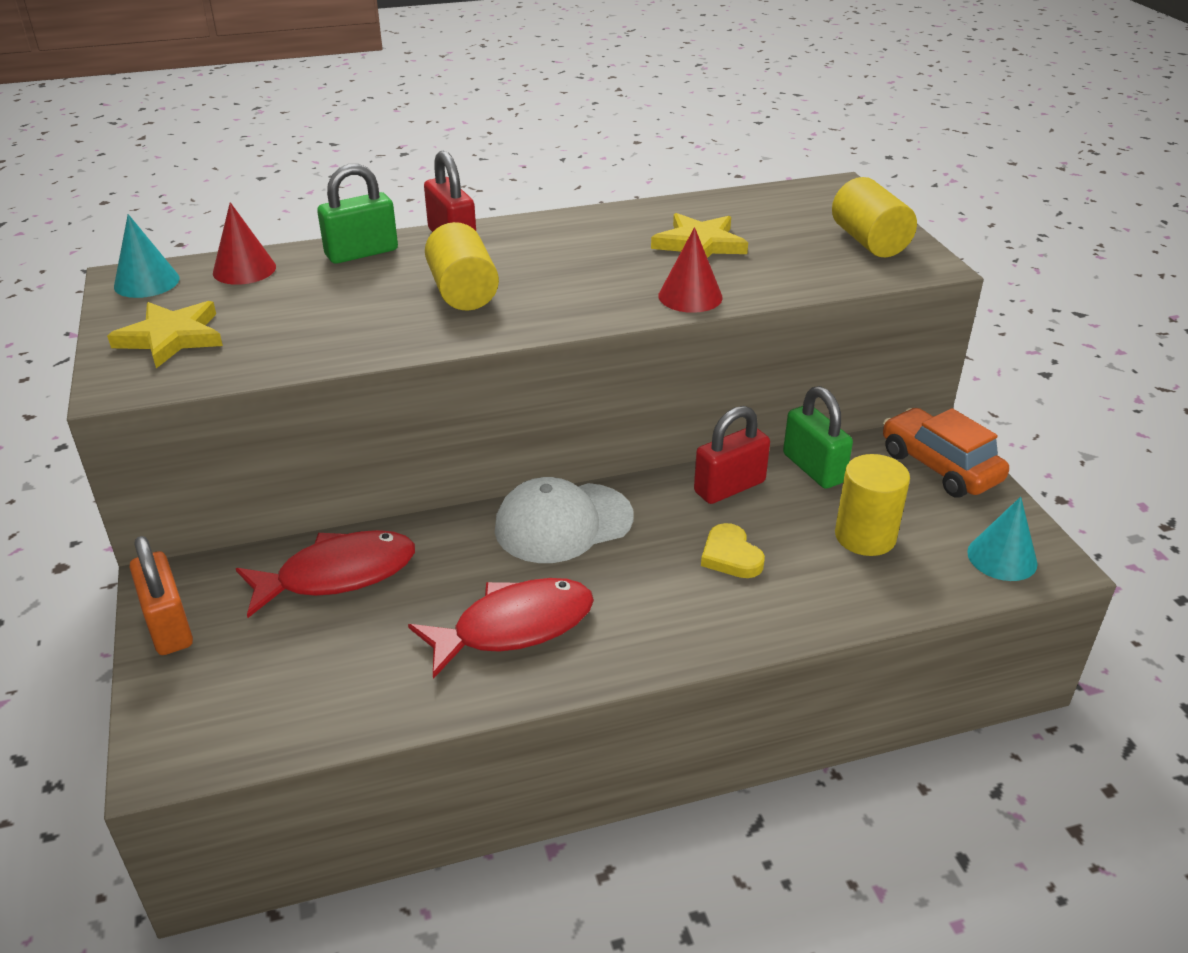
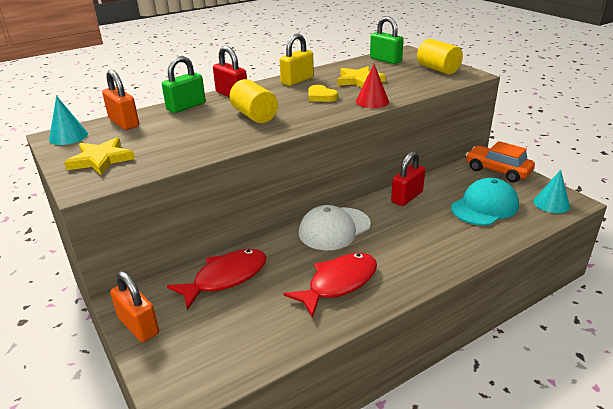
camera: 15 degrees left, 5 degrees down
(244, 269) = (124, 123): red cone -> orange padlock
(585, 226) = (297, 81): none -> yellow padlock
(731, 556) = (427, 227): yellow heart -> yellow heart (321, 96)
(813, 468) = (441, 182): green padlock -> green padlock (385, 60)
(865, 536) = (484, 206): yellow cylinder -> turquoise cap

